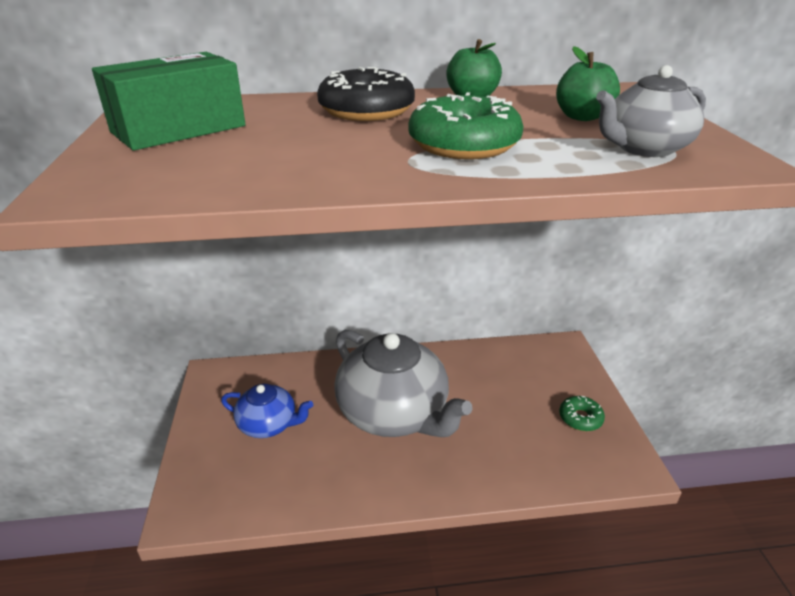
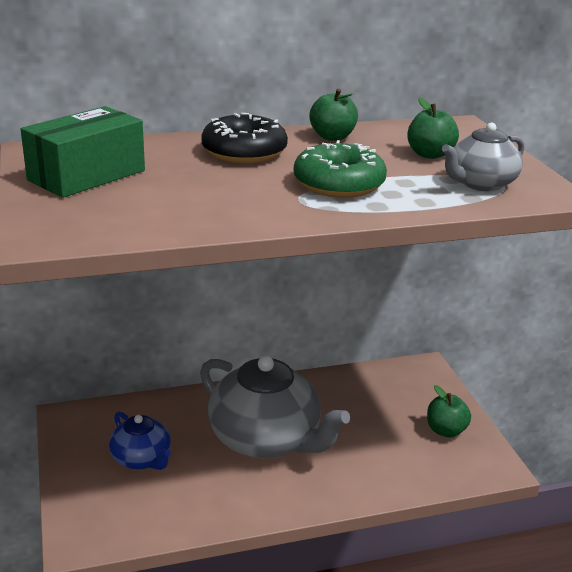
camera: 10 degrees left, 5 degrees down
(268, 424) = (141, 459): blue teapot -> blue teapot turned 45 degrees clockwise
(580, 418) = (445, 430): green donut -> green apple

